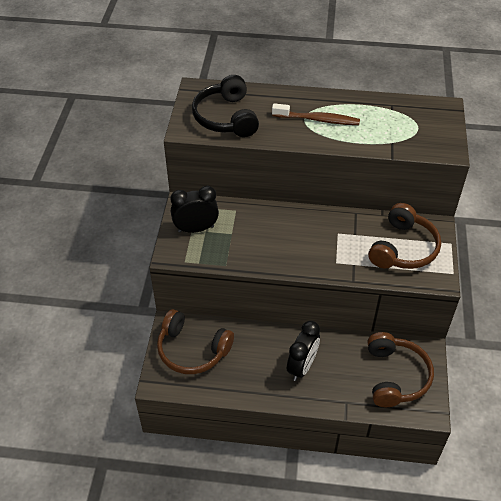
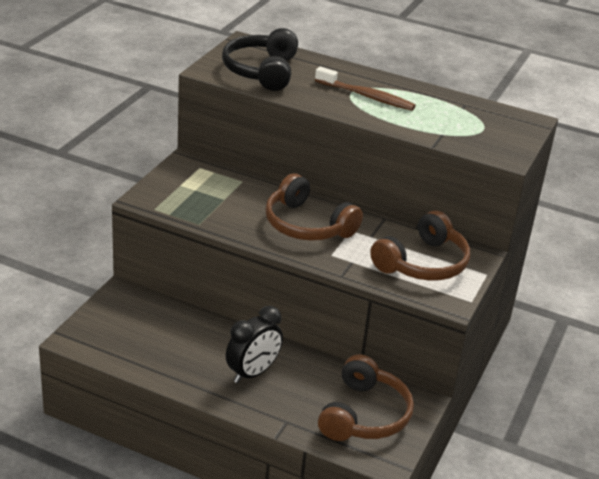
camera: 15 degrees right, 15 degrees down
(192, 350) = (132, 321): brown headphones -> brown headphones (307, 225)
(196, 229) = (185, 185): black clock -> none

